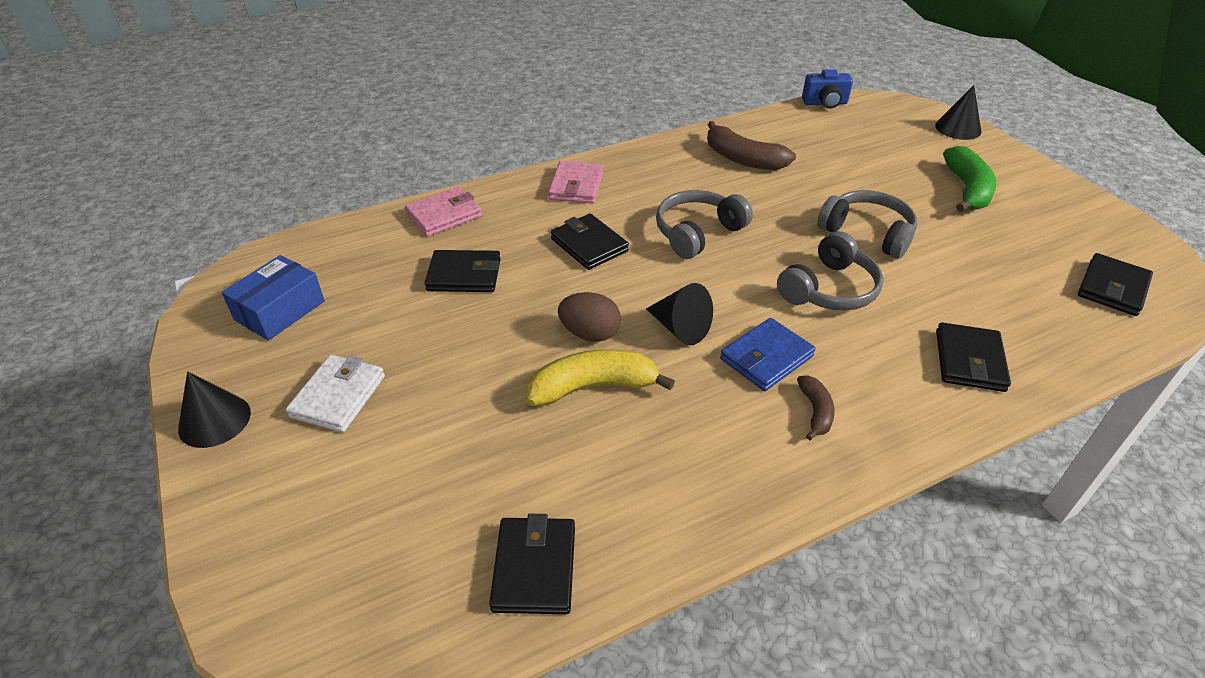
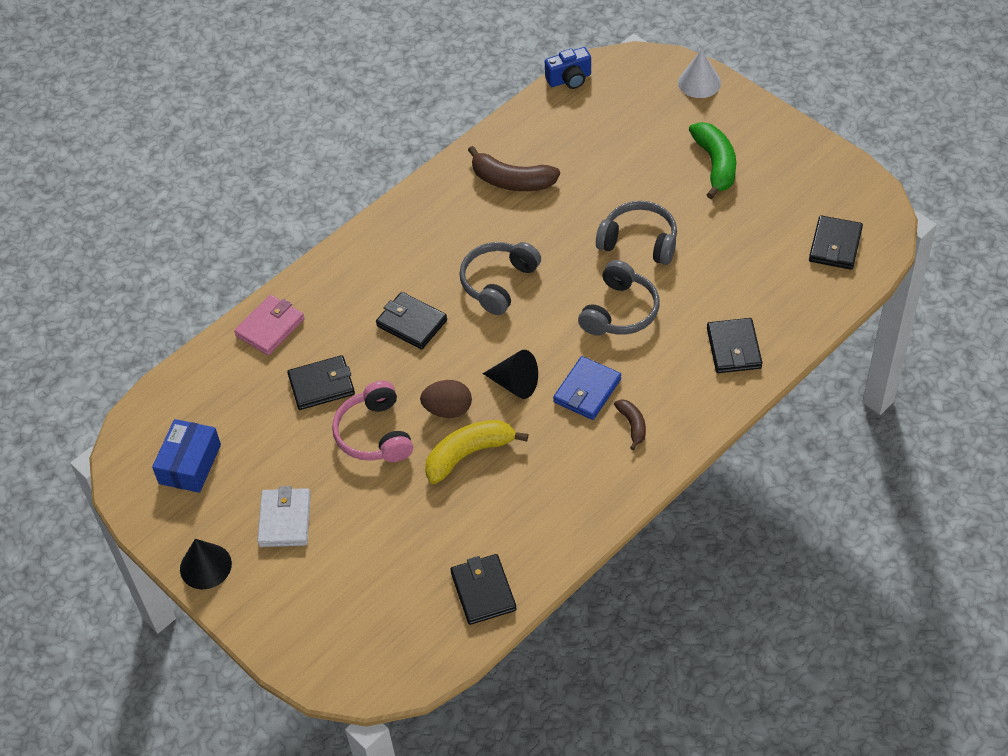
camera: 15 degrees left, 10 degrees up
(494, 335) = (375, 434): none -> pink headphones
(576, 186) = (372, 258): pink wallet -> none
(958, 128) = (699, 82): black cone -> white cone

